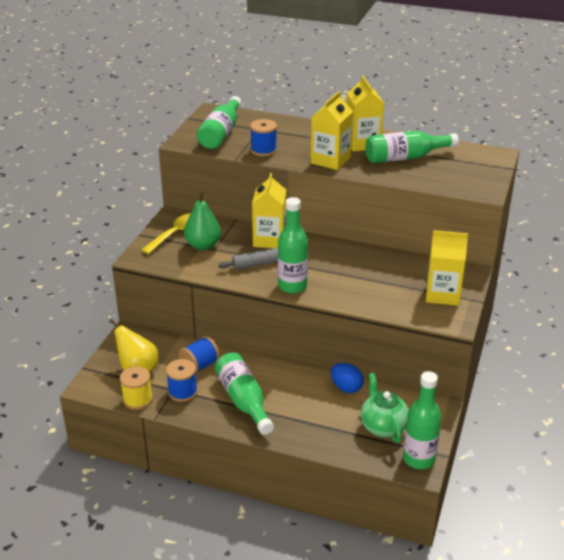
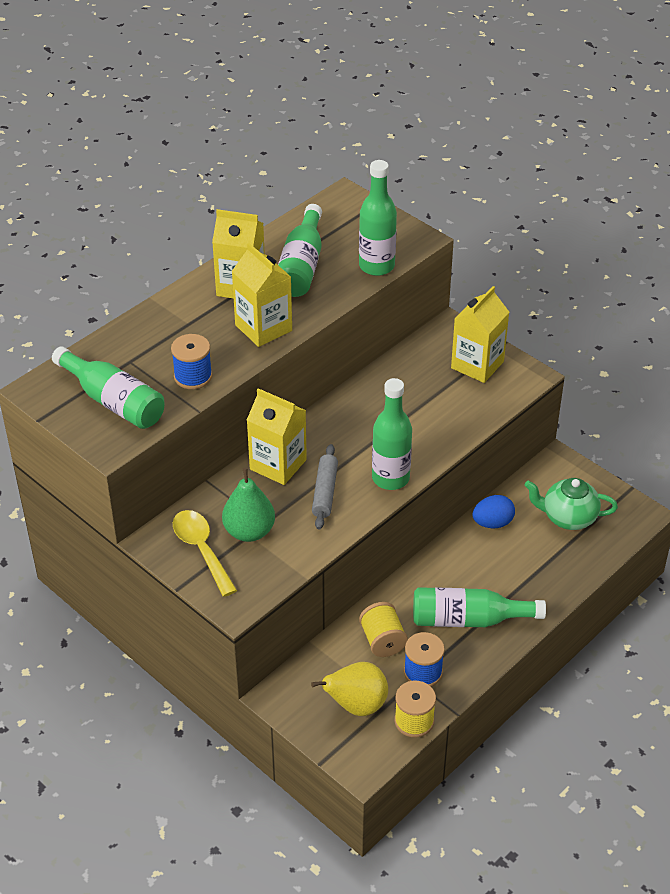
camera: 65 degrees left, 10 degrees up
(200, 365) = (382, 641): blue spool -> yellow spool
(419, 459) = (627, 510): green bottle -> green bottle (376, 266)

